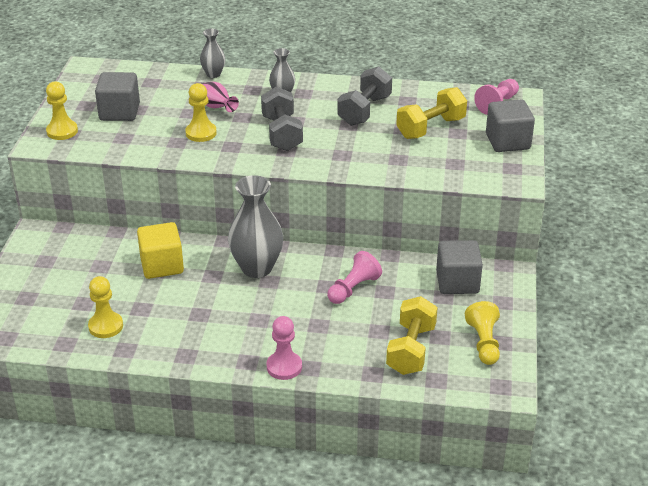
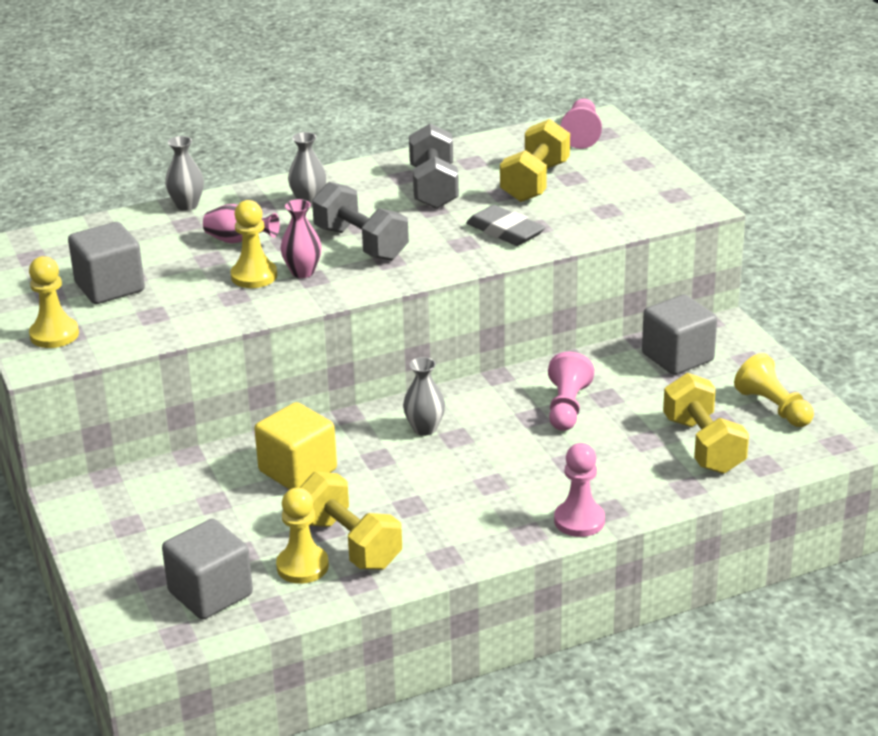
camera: 30 degrees left, 5 degrees down
(144, 323) = (350, 543): none -> yellow dumbbell
(230, 140) = (302, 272): none -> pink vase
(257, 268) = (424, 429): grey vase -> grey vase, size x0.52
(375, 156) = (505, 231): none -> grey eraser
(507, 141) = (639, 169): grey cube -> grey cube (210, 593)

